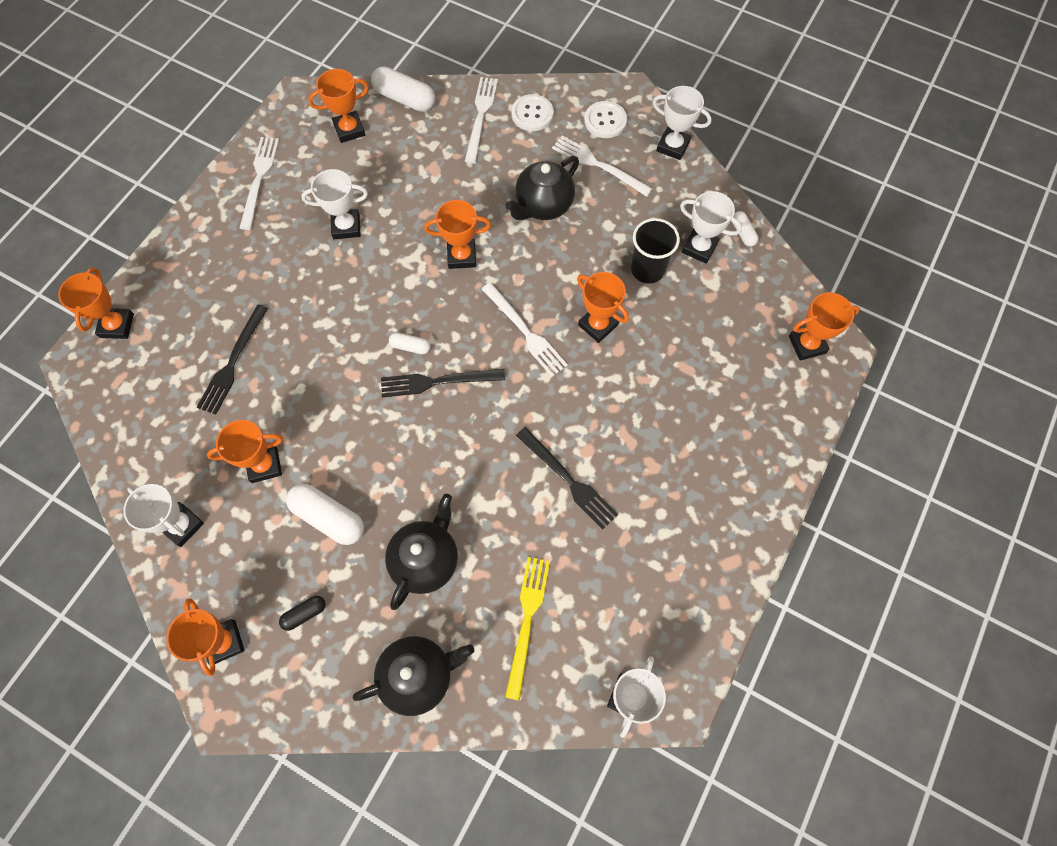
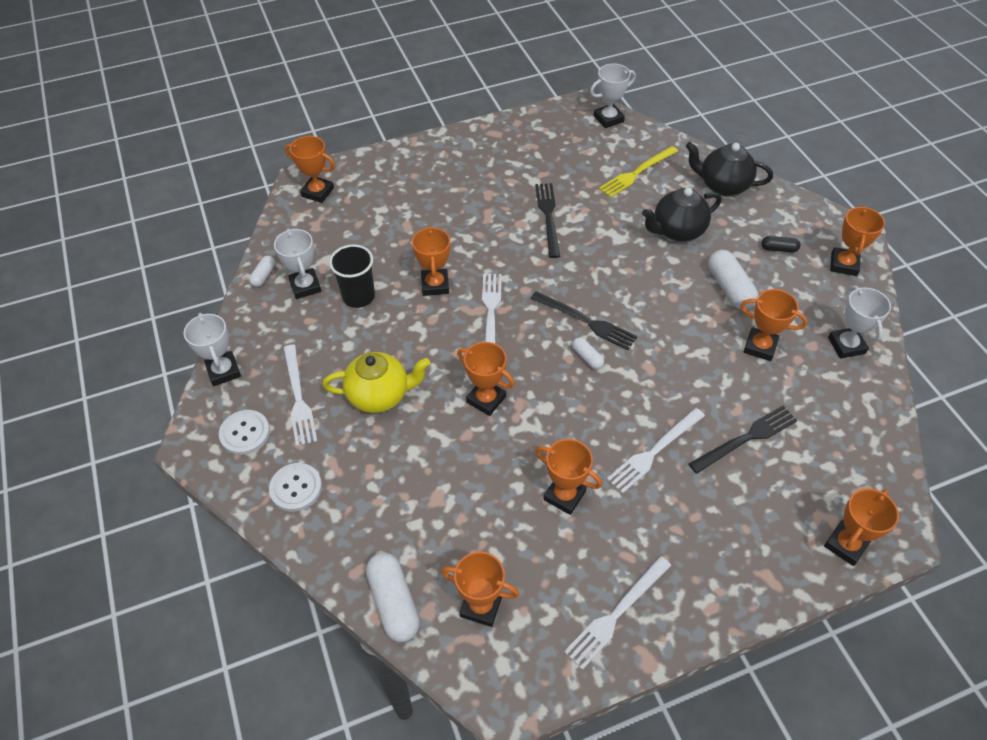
camera: 140 degrees left, 15 degrees down
(346, 227) = (564, 495): white trophy -> orange trophy
(481, 116) = (342, 522): white fork -> white fork (654, 451)
(543, 206) = (380, 395): black teapot -> yellow teapot

